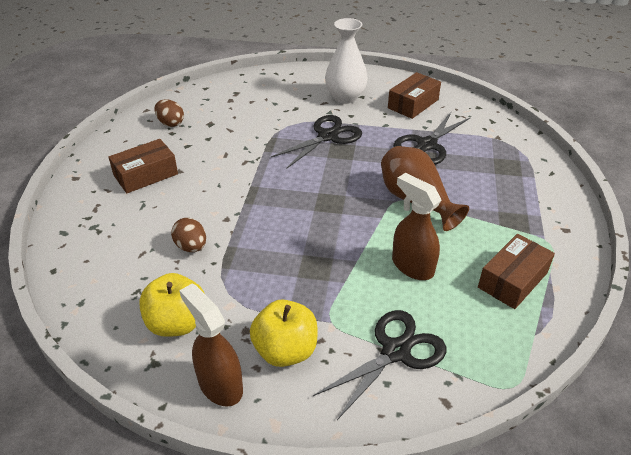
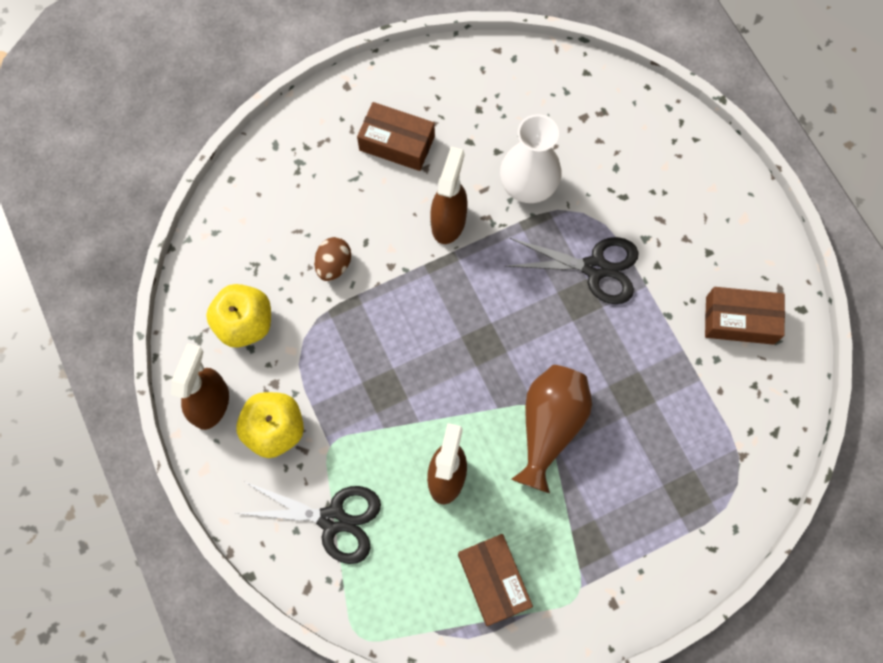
camera: 55 degrees right, 30 degrees up
(170, 123) = (493, 94): brown egg -> none
(228, 178) = (448, 221): none -> brown spray bottle
(345, 97) = (691, 235): white vase -> white vase (528, 186)
(427, 145) = (662, 383): black scissors -> none
(512, 280) = (493, 581): brown box -> brown box turned 60 degrees clockwise

